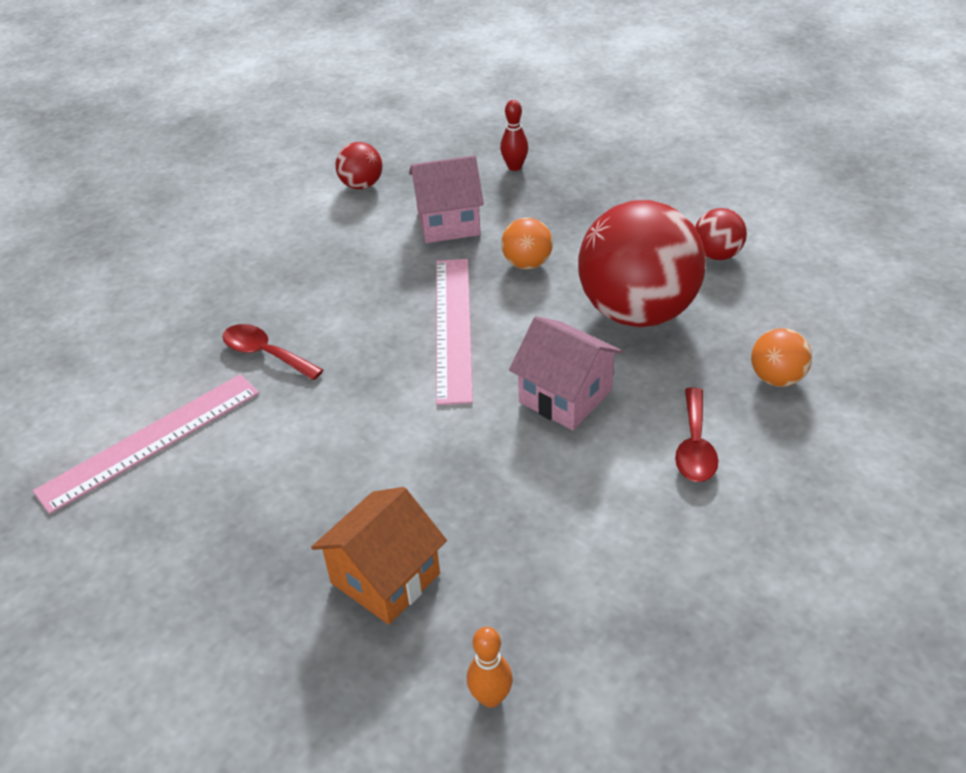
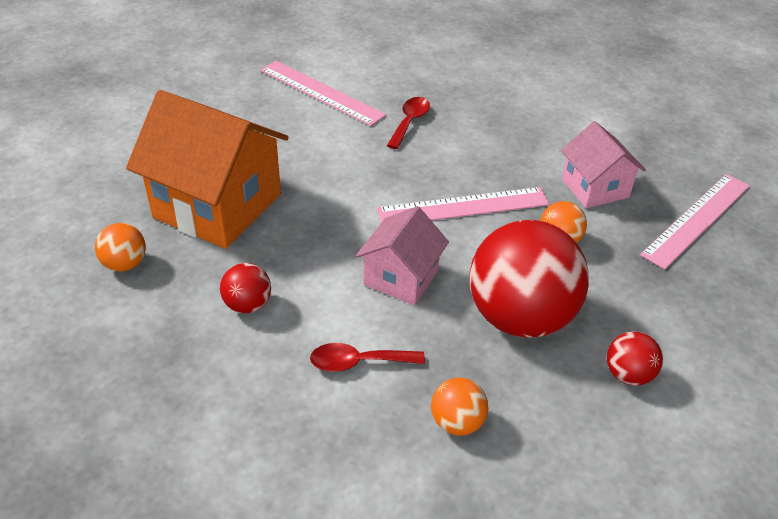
camera: 75 degrees right, 0 degrees up
(361, 185) = (621, 135): red ball -> red ball (248, 305)
(385, 578) = (217, 205): orange house -> orange house, size x1.79
(491, 697) = (125, 264): orange bowling pin -> orange ball
(514, 167) = (697, 219): red bowling pin -> pink ruler

